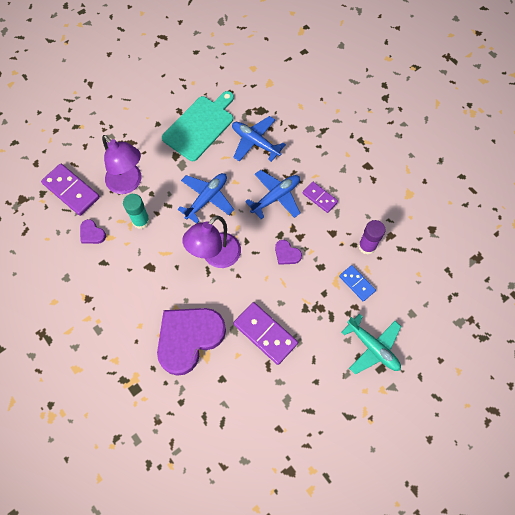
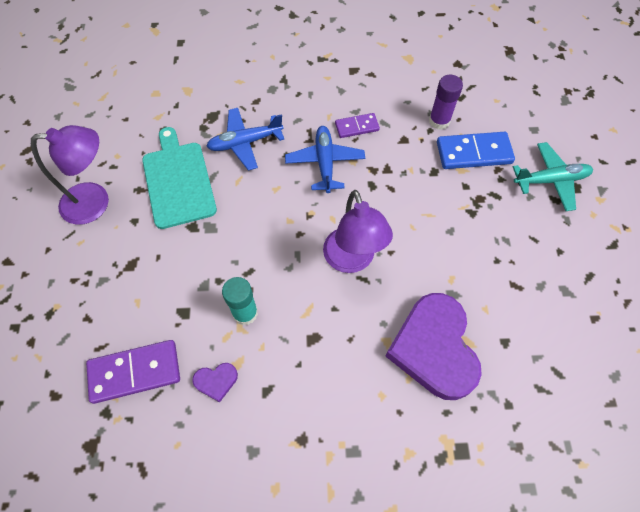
camera: 55 degrees left, 5 degrees down
(128, 183) = (184, 298): purple lamp -> purple lamp (95, 202)
(207, 198) = (273, 227): blue plane -> none
(265, 333) = (477, 266): purple domino -> none
(287, 254) = (398, 192): purple heart -> none
(356, 283) = (474, 153): blue domino -> blue domino, size x1.68

